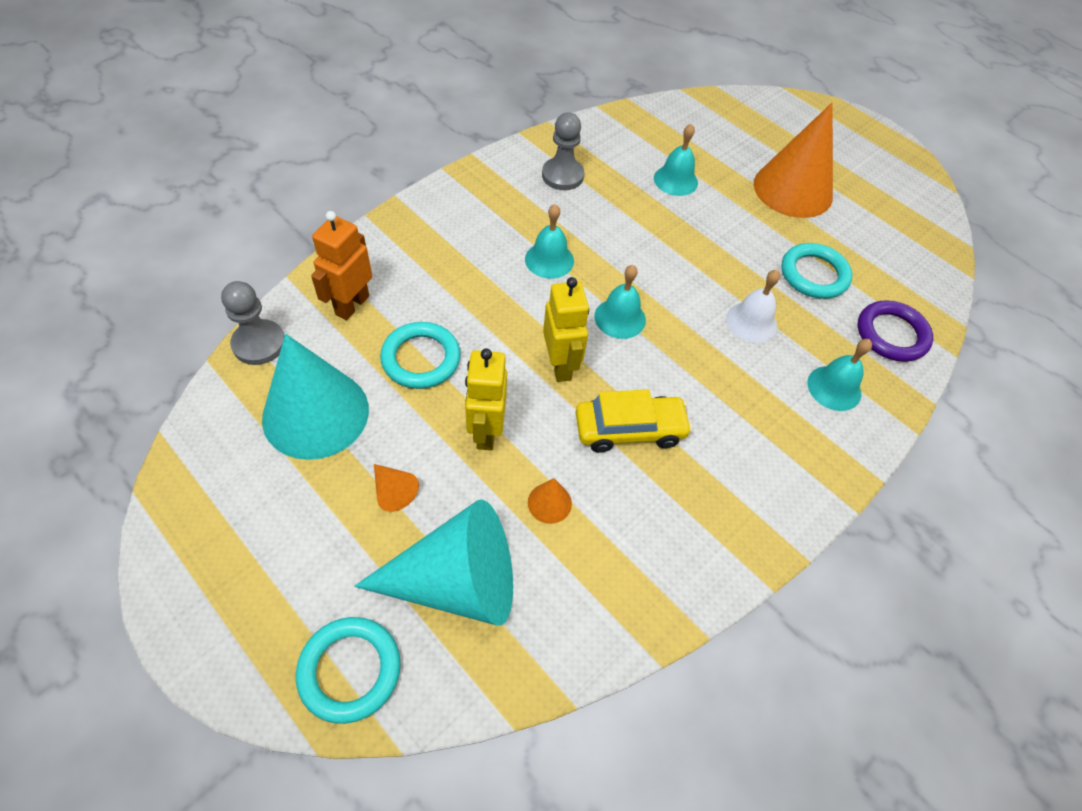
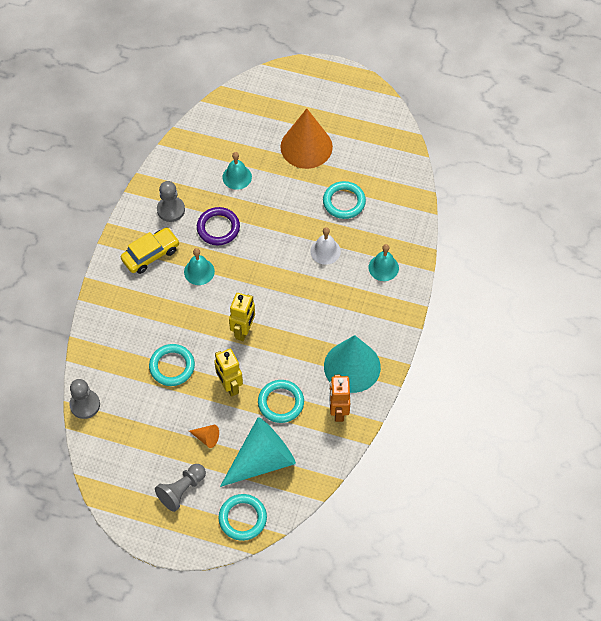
camera: 25 degrees left, 5 degrees up
(289, 554) = (181, 490): none -> grey pawn
(316, 413) = (142, 423): turquoise cone -> turquoise cone (352, 366)
(352, 305) = (114, 357): orange robot -> orange robot (338, 411)
(549, 503) = (281, 403): orange cone -> turquoise ring
(560, 365) = (243, 331): yellow robot -> yellow robot turned 60 degrees clockwise
(620, 318) = (257, 286): turquoise bell -> none
(629, 429) = (296, 346): yellow car -> yellow car (151, 254)
(891, 334) = (399, 219): purple ring -> purple ring (218, 228)

